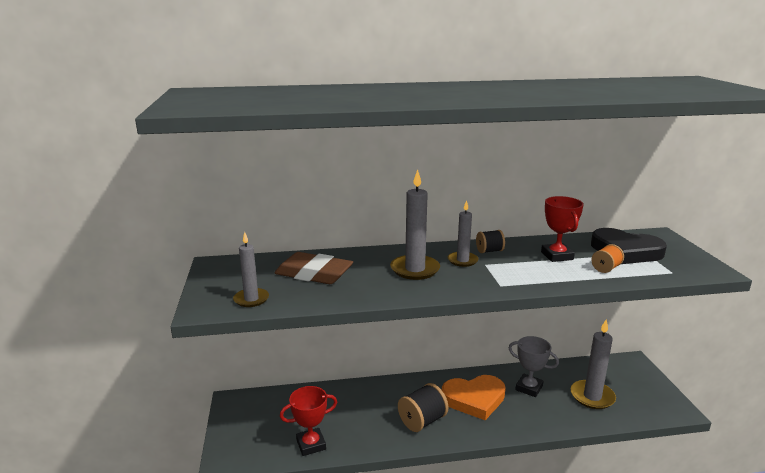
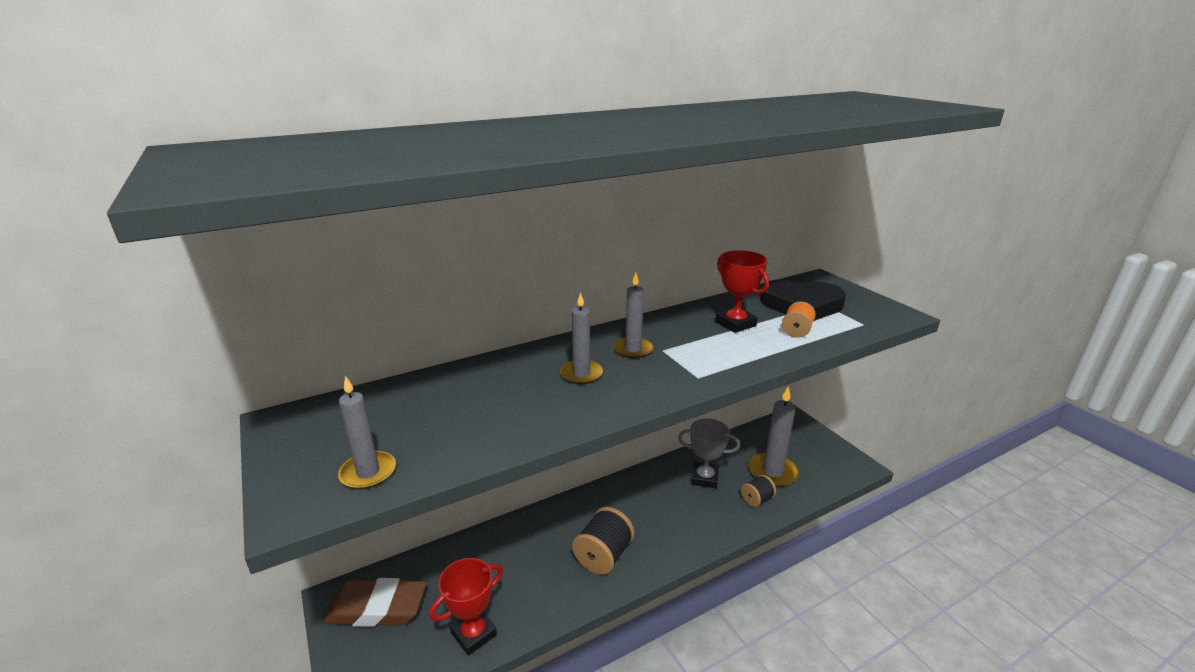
camera: 20 degrees left, 5 degrees up
(314, 274) = (446, 408): brown eraser -> brown eraser (377, 608)
(415, 269) = (581, 374): grey candle -> grey candle, size x0.64
(474, 399) = (651, 509): orange heart -> none
(489, 251) = (657, 330): black spool -> black spool (757, 499)

